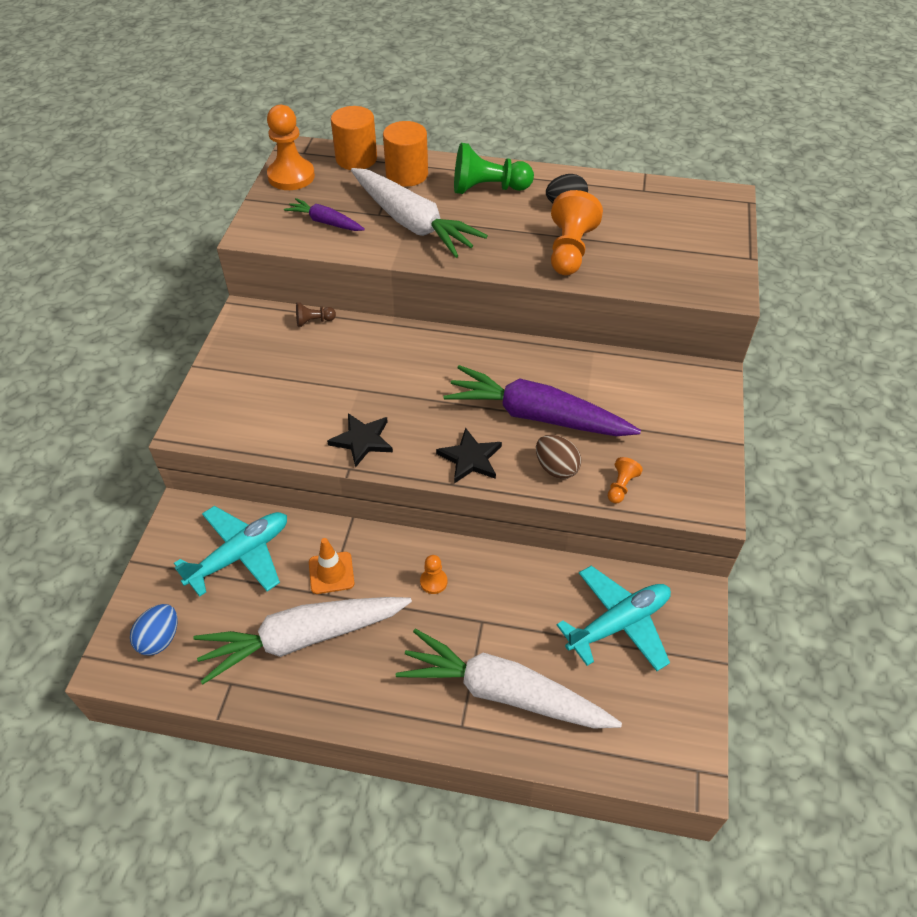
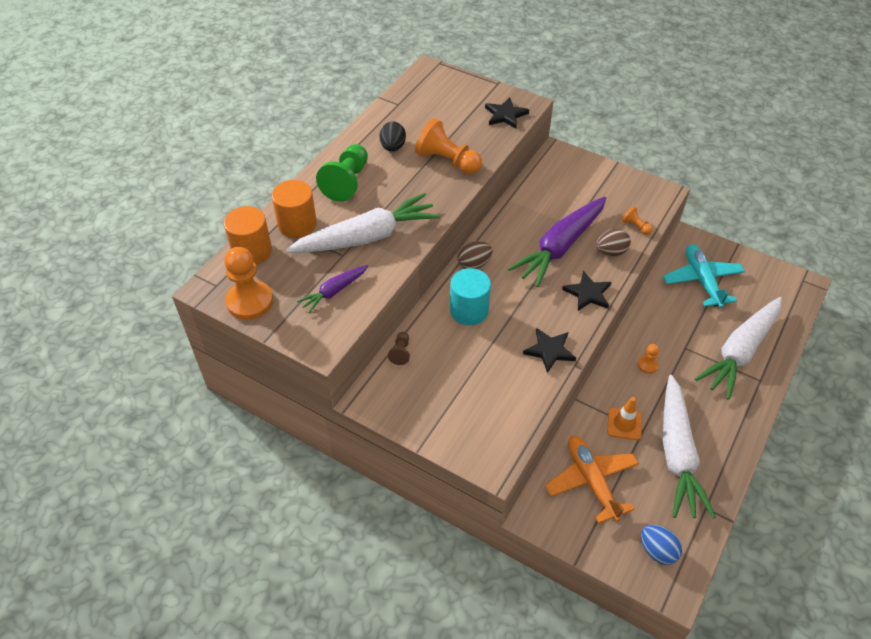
camera: 70 degrees left, 0 degrees up
(240, 555) = (591, 481): turquoise plane -> orange plane
(394, 358) = (469, 310): none -> turquoise cylinder
(467, 346) = (474, 264): none -> brown egg
(691, 278) = (505, 115): none -> black star

